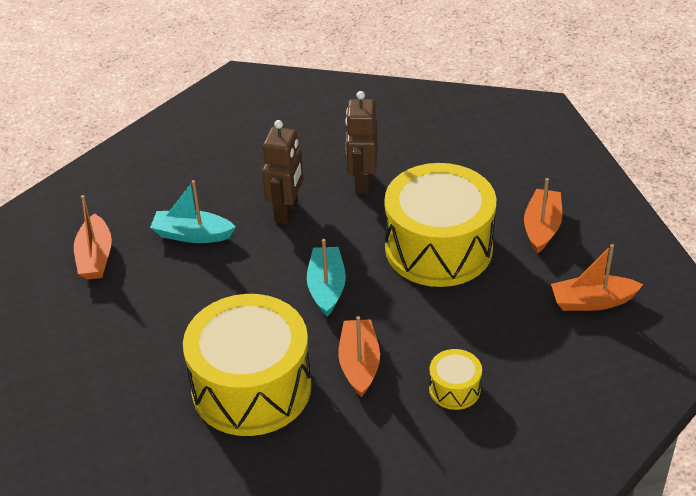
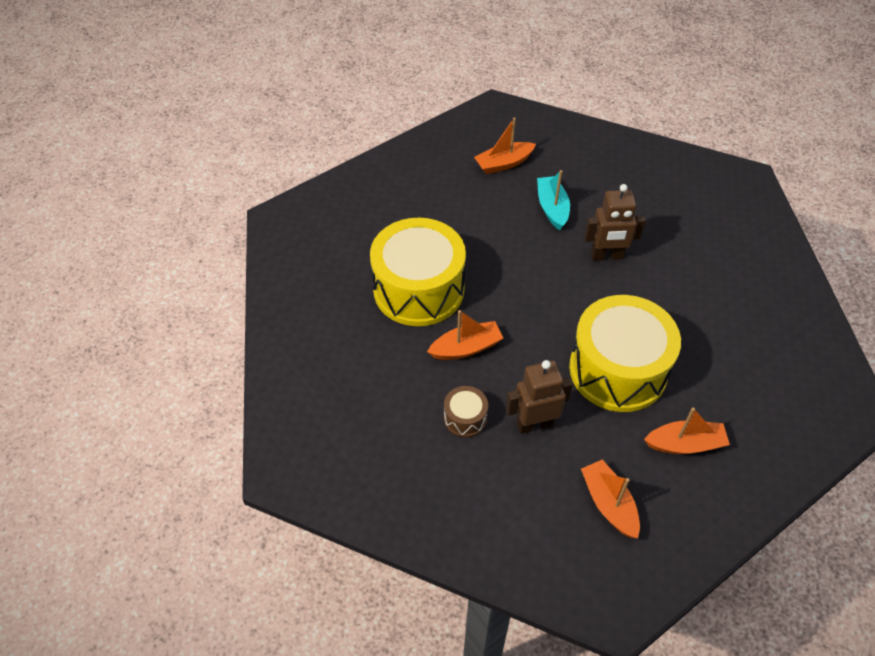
camera: 70 degrees right, 10 degrees up
(326, 287) = (536, 305): turquoise boat -> none
(362, 182) = (669, 295): brown robot -> brown robot (534, 424)
(454, 389) = (465, 418): yellow drum -> brown drum

